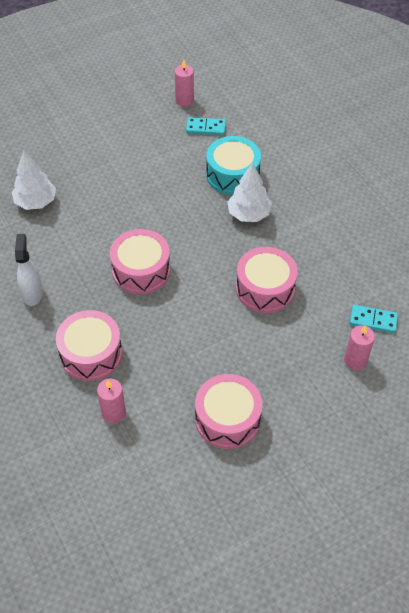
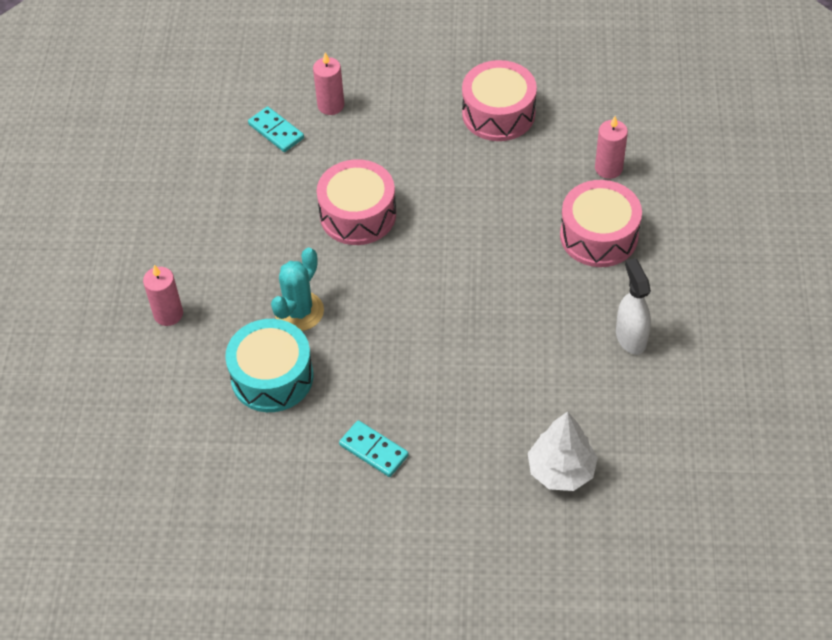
camera: 145 degrees left, 0 degrees up
(32, 293) = (630, 337): white spray bottle -> white spray bottle turned 135 degrees clockwise
(141, 270) = (482, 303): pink drum -> none
(184, 100) = (234, 544): pink candle -> pink candle (168, 314)
(206, 128) = (244, 474): turquoise domino -> turquoise domino (374, 450)
(248, 214) = (299, 311): white tree -> turquoise cactus

